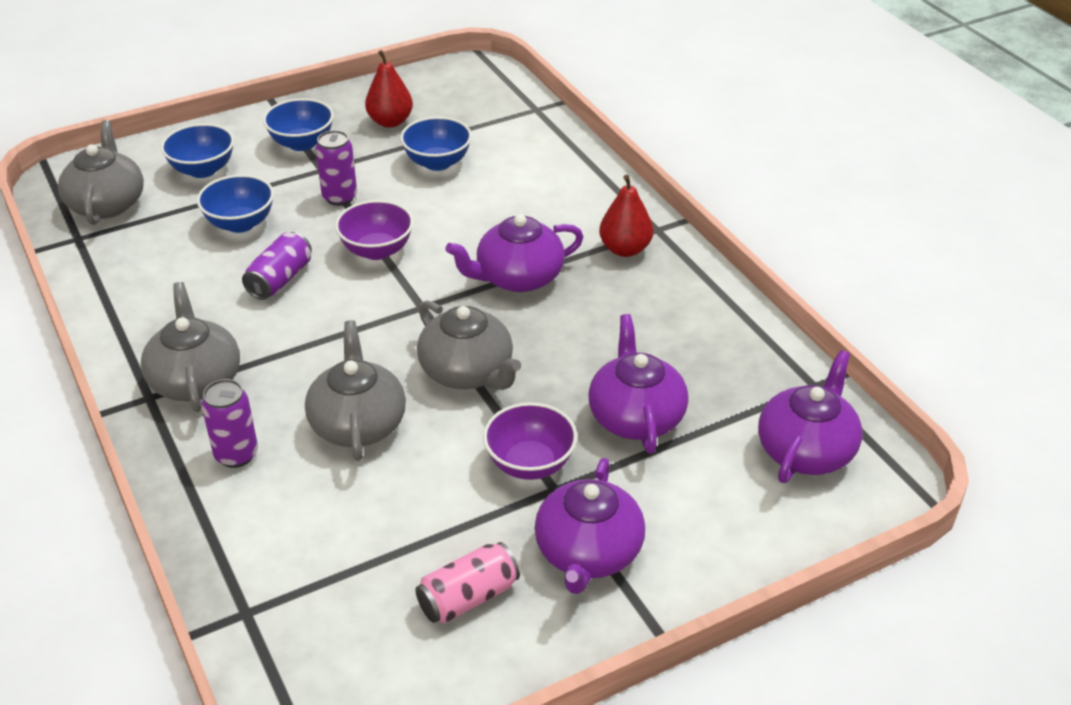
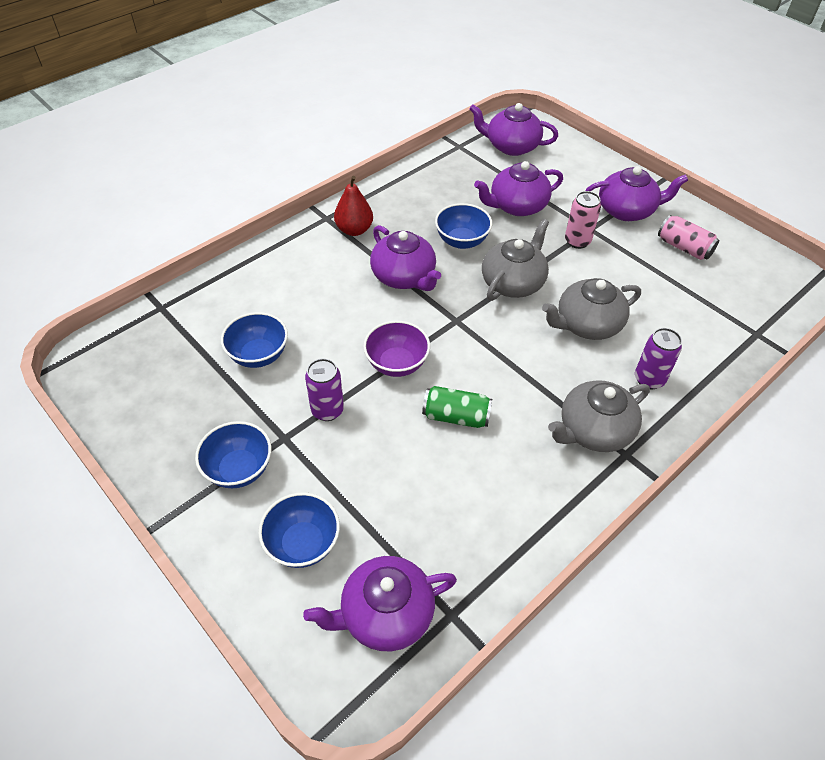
camera: 105 degrees left, 10 degrees up
(107, 204) = (385, 614): grey teapot -> purple teapot
(240, 223) = (387, 474): blue bowl -> blue bowl (462, 241)
(280, 279) = (456, 416): purple can -> green can
(390, 122) = (190, 407): red pear -> none
(530, 464) = (577, 241): purple bowl -> pink can

